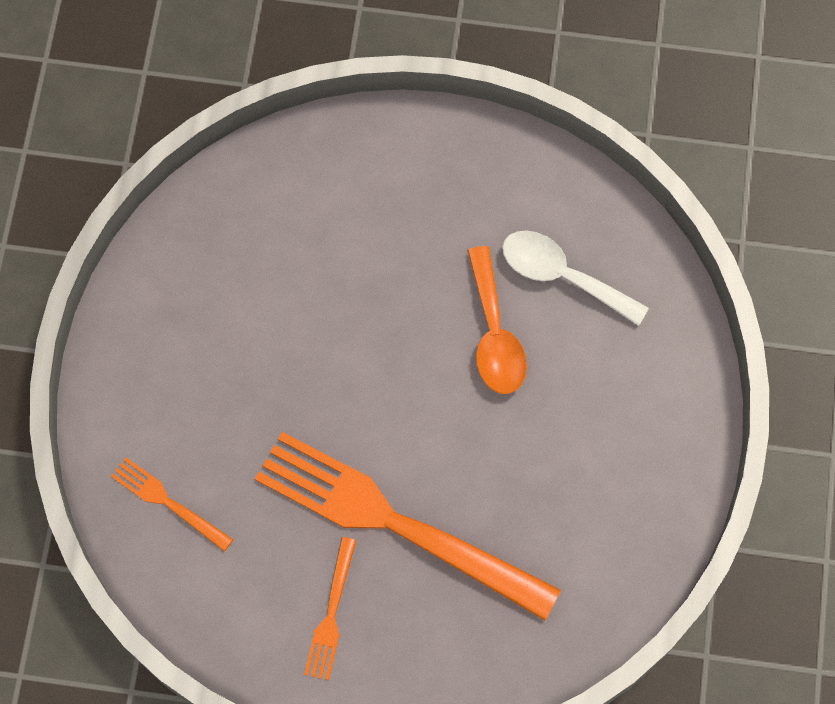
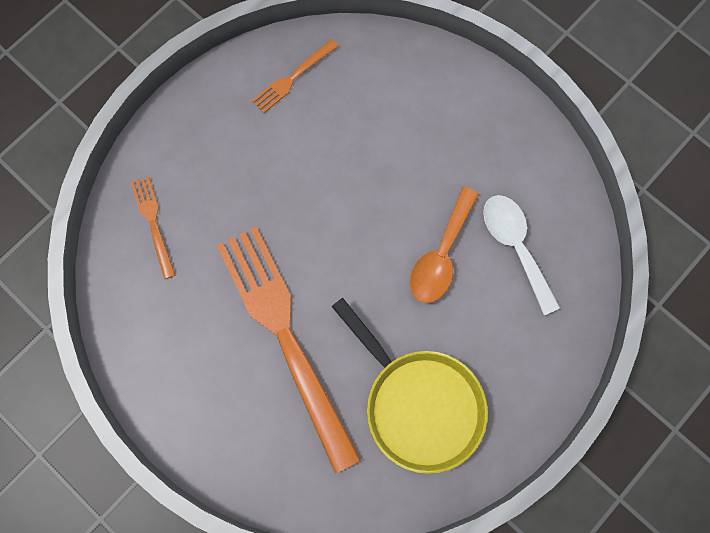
camera: 35 degrees right, 5 degrees up
(331, 615) = (200, 368): orange fork -> orange fork (292, 78)
(578, 497) = (419, 404): none -> yellow pan

